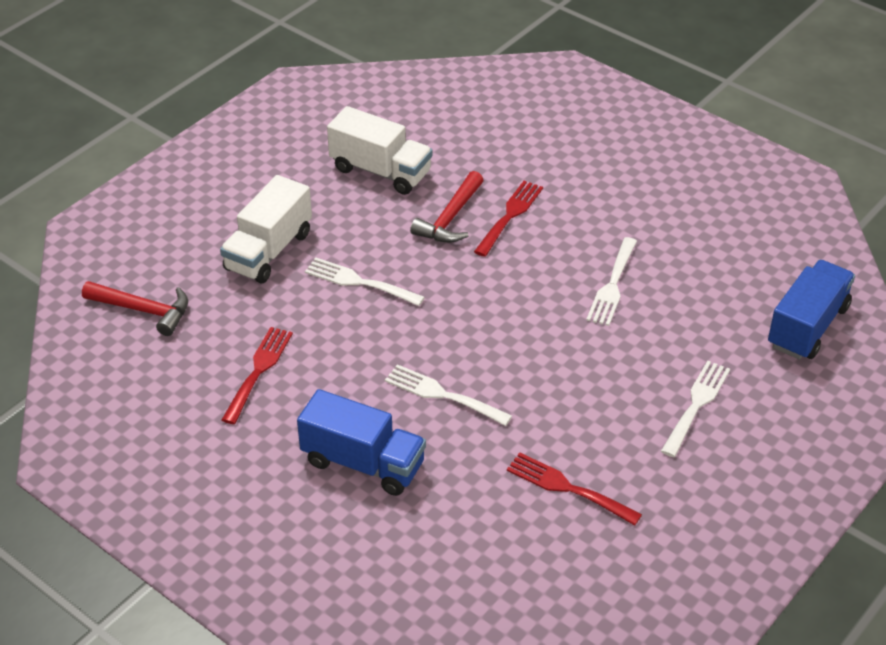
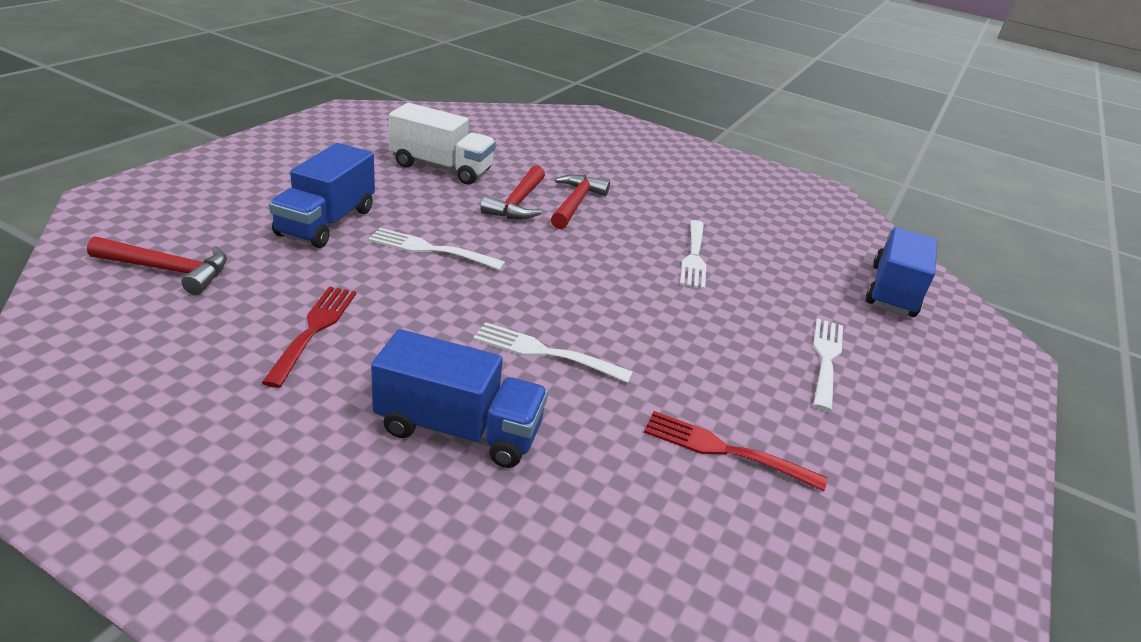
camera: 15 degrees left, 10 degrees down
(269, 251) = (326, 222): white truck -> blue truck
(509, 216) = (575, 203): red fork -> red hammer

